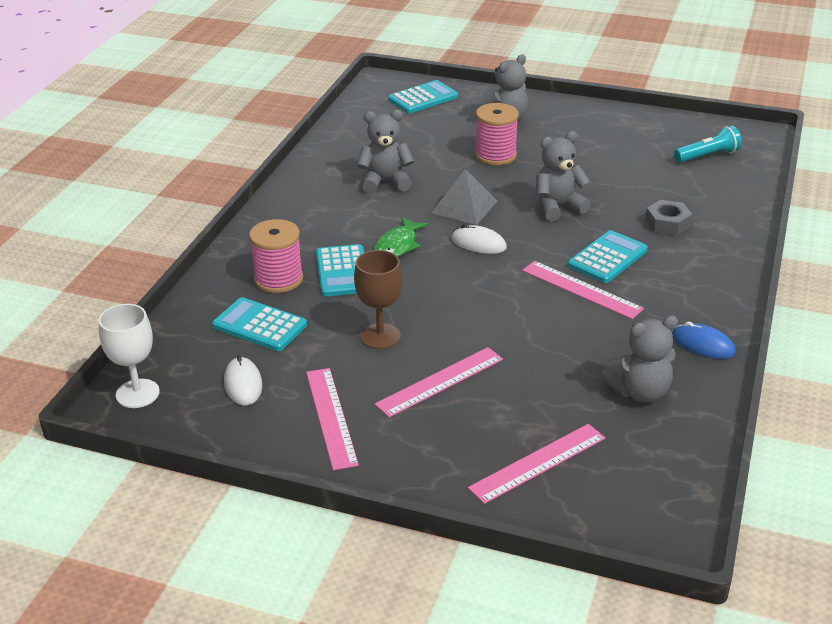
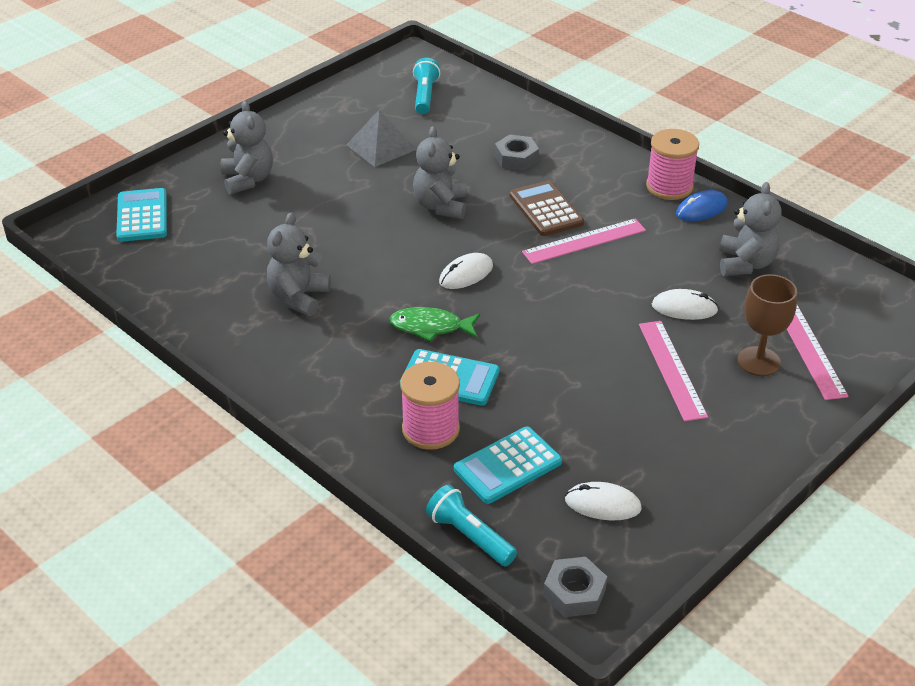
camera: 65 degrees left, 5 degrees up
(137, 393) = (574, 593): white goblet -> grey nut
(173, 328) = (470, 536): none -> turquoise flashlight
(331, 417) = (688, 455): pink ruler -> none
(380, 336) = (579, 386): brown goblet -> brown goblet (758, 361)
(397, 246) = (430, 327): green fish -> green fish turned 135 degrees clockwise
(464, 207) = (393, 261): grey pyramid -> grey pyramid (381, 147)
(495, 155) = (312, 209): pink spool -> pink spool (669, 187)
(535, 369) = (684, 308): none -> white mouse
(607, 258) = (546, 209): turquoise calculator -> brown calculator

